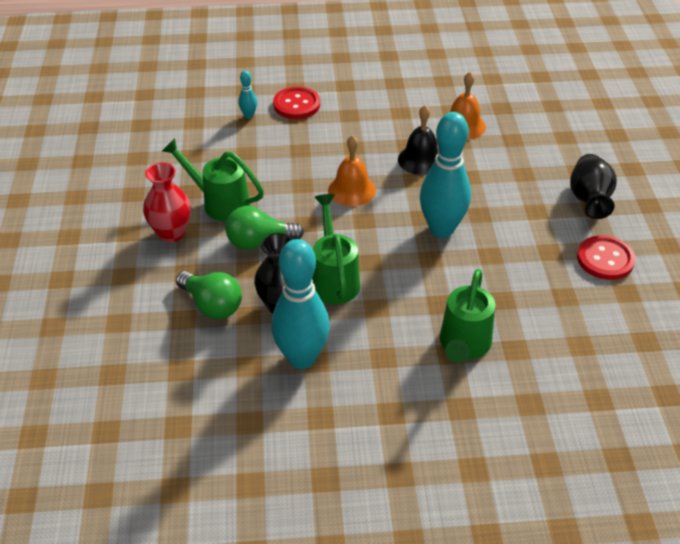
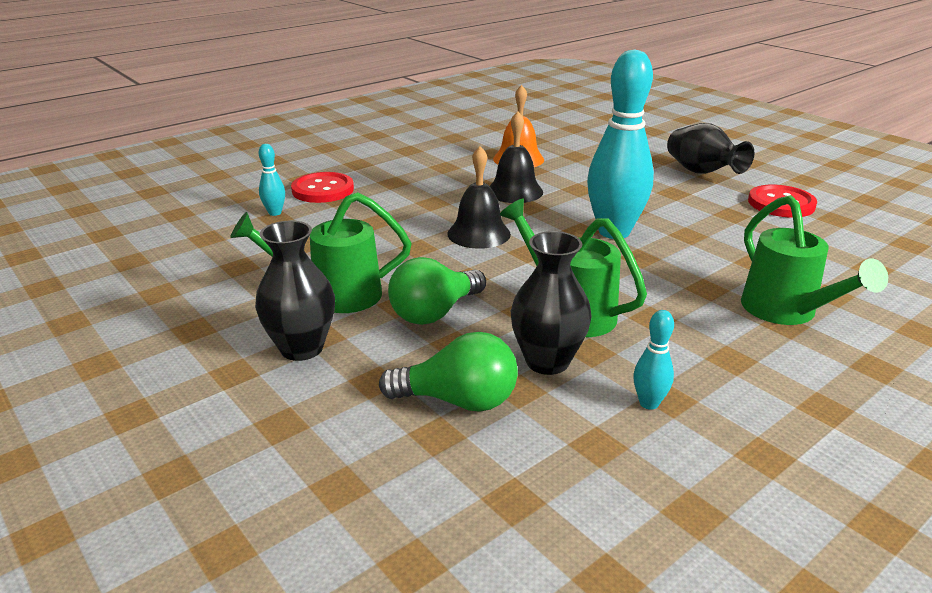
camera: 35 degrees left, 15 degrees down
(171, 233) = (302, 348): red vase -> black vase
(302, 358) = (649, 403): turquoise bowling pin -> turquoise bowling pin, size x0.43
(351, 190) = (479, 233): orange bell -> black bell

